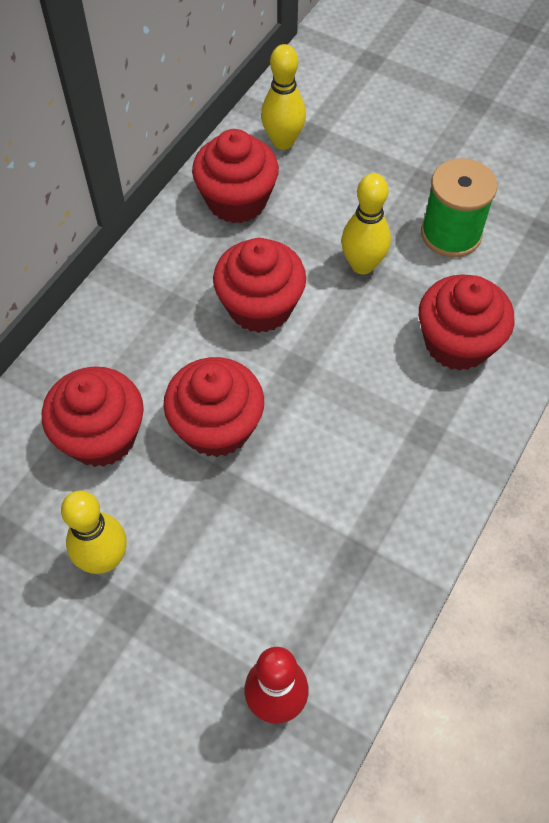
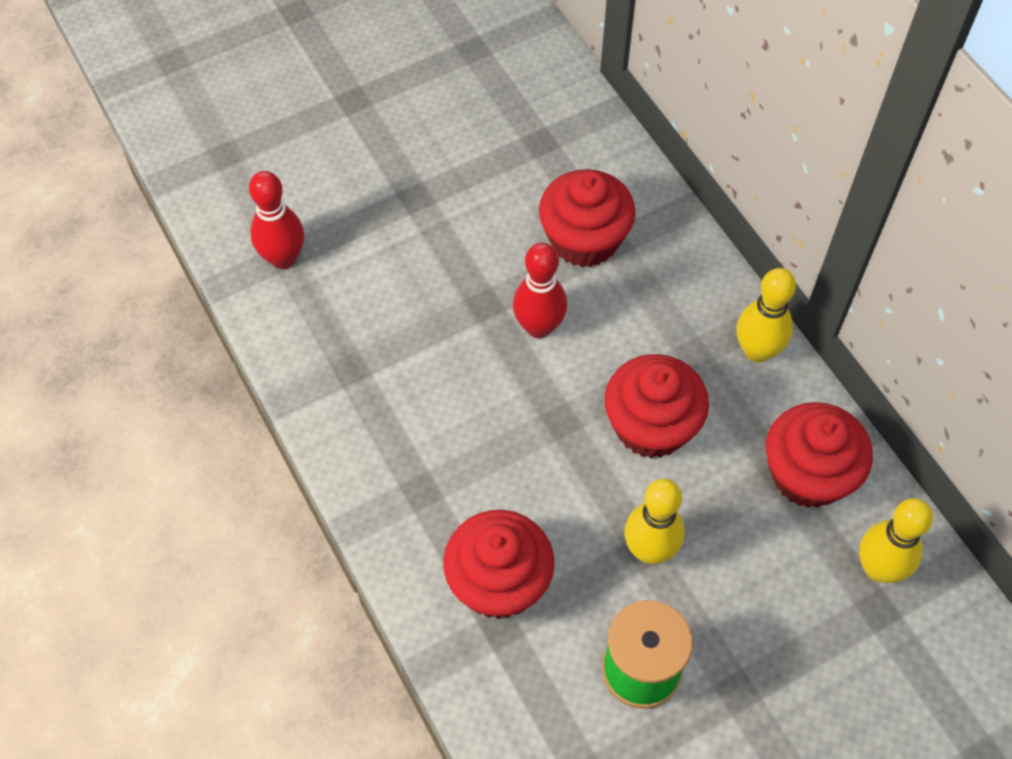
camera: 120 degrees right, 0 degrees up
(104, 559) = (470, 199): yellow bowling pin -> yellow bowling pin (757, 351)
(216, 426) = (539, 327): red cupcake -> red bowling pin

